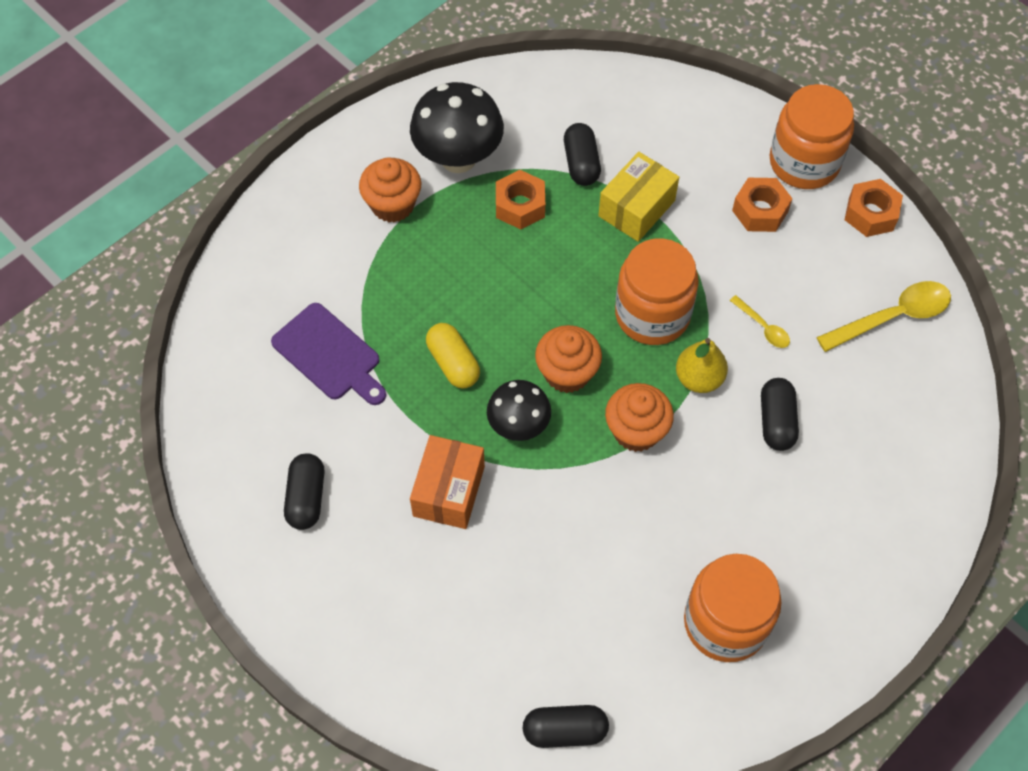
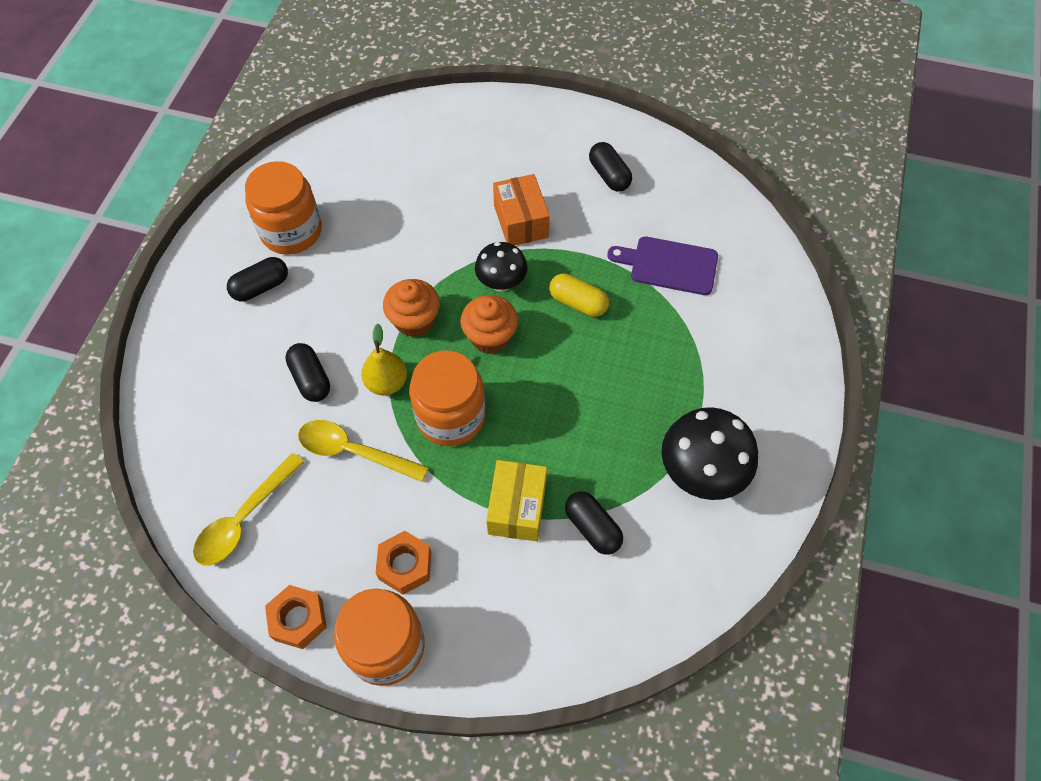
camera: 150 degrees right, 0 degrees up
(392, 205) = (719, 401): orange cupcake -> none
(520, 206) = (617, 456): orange nut -> none
(565, 730) = (365, 134): black capsule -> black capsule (261, 287)
(763, 327) = (353, 451): yellow spoon -> yellow spoon, size x1.91

